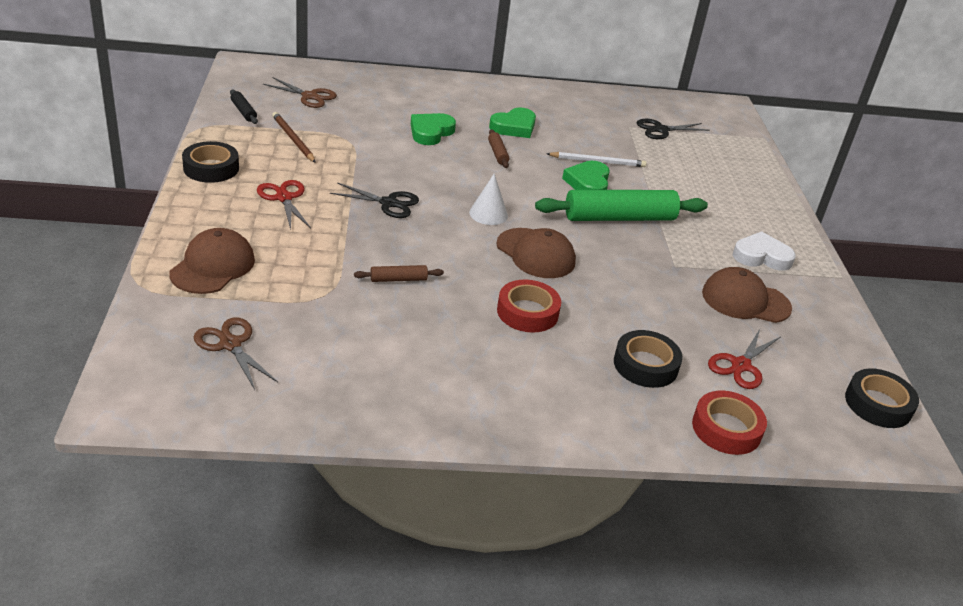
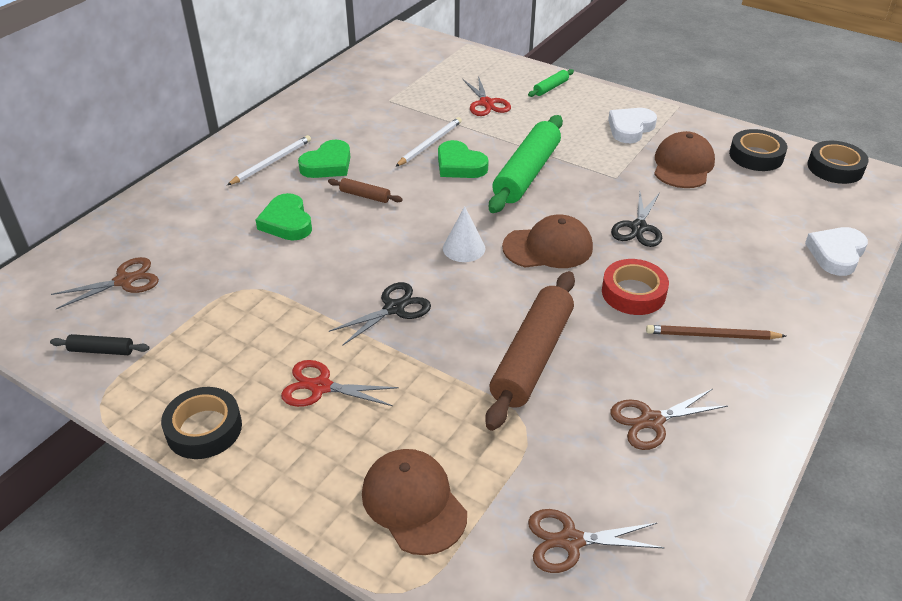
camera: 50 degrees left, 5 degrees up
(293, 139) = (204, 331): brown pencil -> brown pencil (711, 335)
(384, 356) = (651, 421): none -> brown scissors
(398, 279) = (532, 357): brown rolling pin -> brown rolling pin, size x2.26
(488, 105) = (272, 162): none -> white pencil
(514, 127) = (328, 165): green heart -> green heart turned 45 degrees clockwise
(645, 365) = (740, 258): black tape -> black tape (756, 156)
(661, 130) = (409, 86): black scissors -> black scissors (638, 228)
(726, 429) = (836, 254): red tape -> white heart
(741, 365) = (763, 208): red scissors -> red scissors (486, 103)
(745, 300) = (683, 165): brown cap -> brown cap turned 150 degrees clockwise
(761, 197) = (550, 88): none -> green rolling pin

